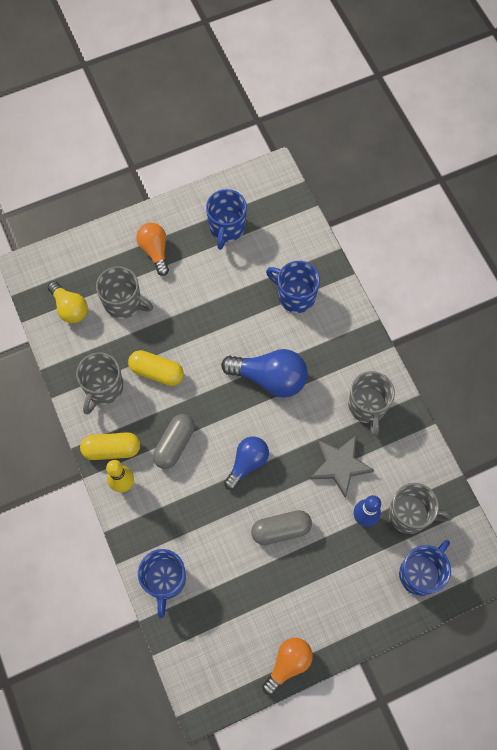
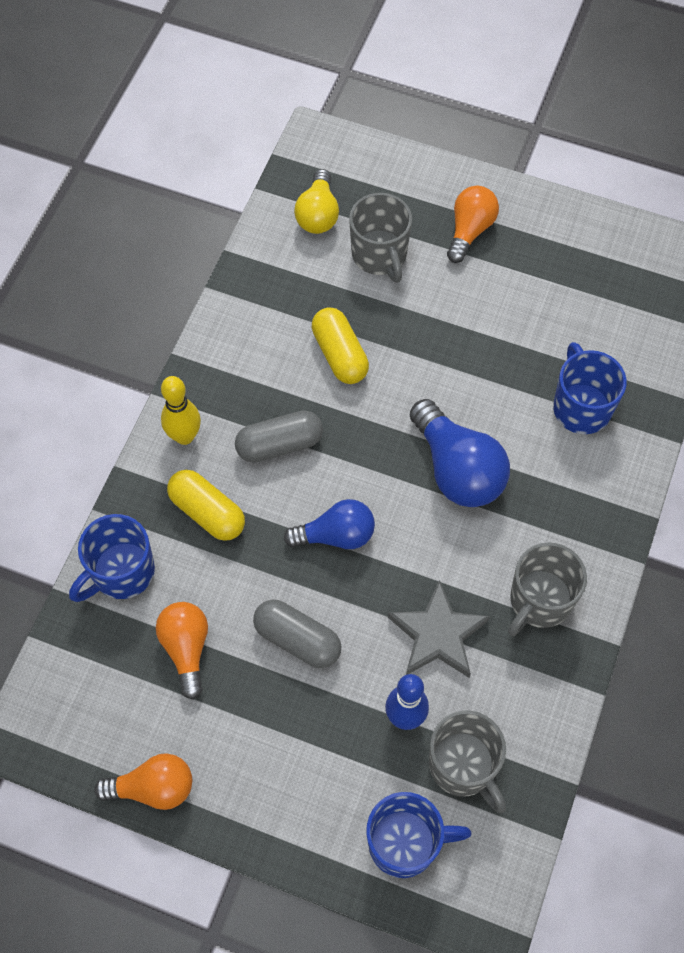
camera: 45 degrees right, 5 degrees down
(103, 388) = (267, 322): grey mug -> none
(112, 449) = (210, 390): yellow capsule -> yellow capsule (207, 512)
(226, 228) = (577, 271): blue mug -> none
(235, 585) = (186, 649): none -> orange light bulb

